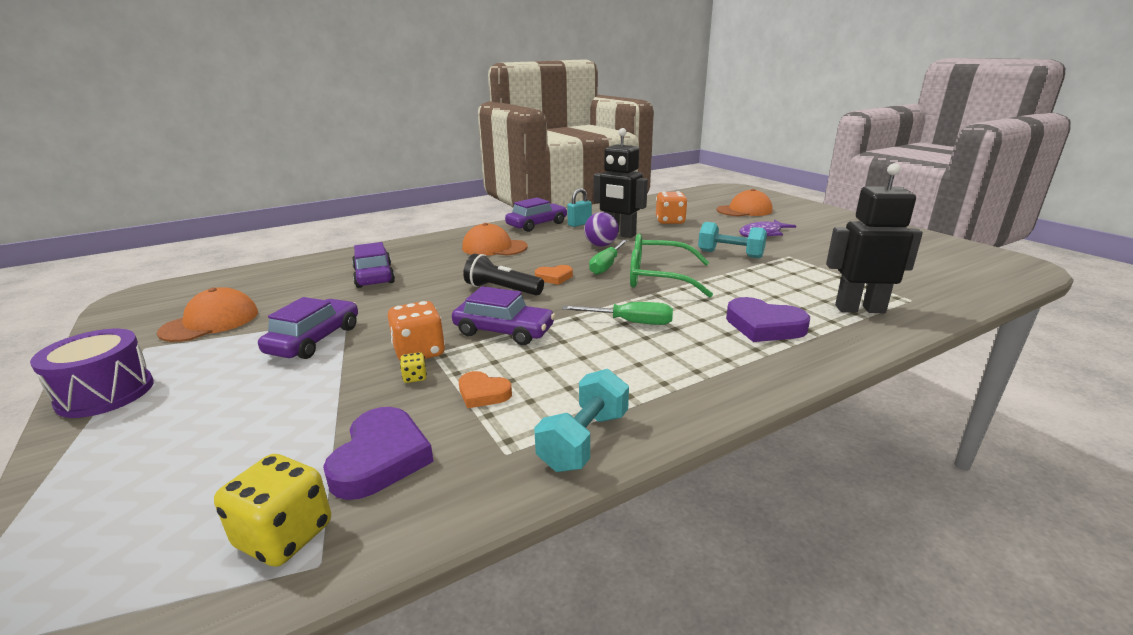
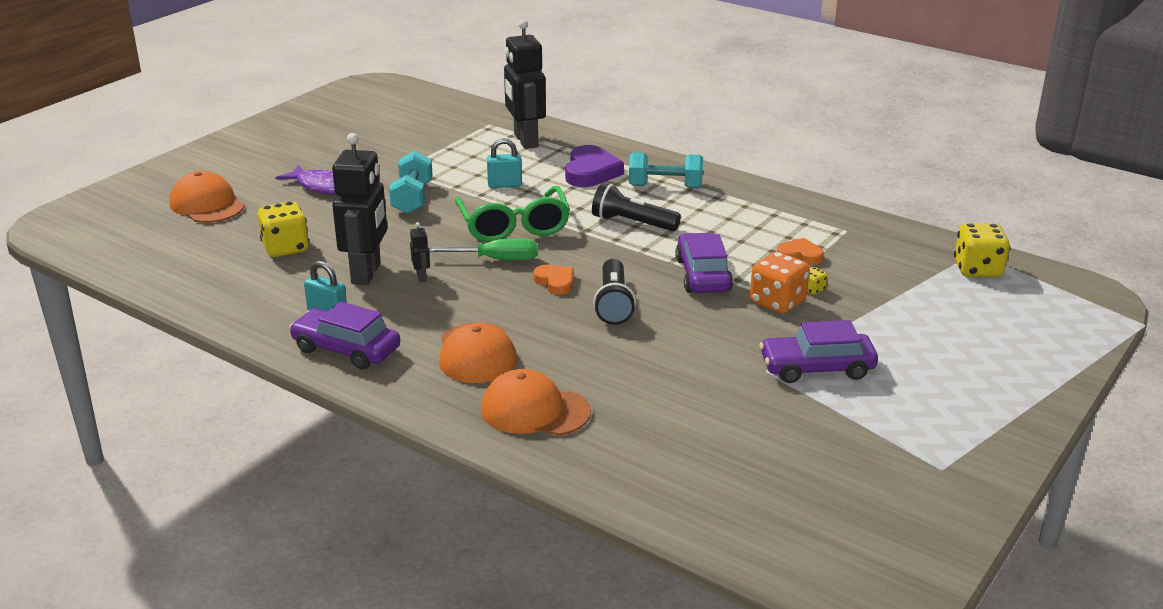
camera: 115 degrees left, 5 degrees up
(106, 393) = (1003, 430): purple drum -> none
(210, 322) = (860, 463): orange cap -> orange cap (534, 410)
(374, 276) = (646, 409): purple car -> none
(380, 458) = (899, 267): purple heart -> none
(483, 393) = (800, 255): orange heart -> orange heart turned 75 degrees counterclockwise
(584, 440) = (807, 210): turquoise dumbbell -> turquoise dumbbell (665, 186)
(601, 245) = (422, 277): purple ball -> black robot
(630, 322) = (632, 223): green screwdriver -> black flashlight
(670, 221) = (285, 248): orange dice -> yellow dice
(745, 285) = (504, 185): none -> turquoise padlock

